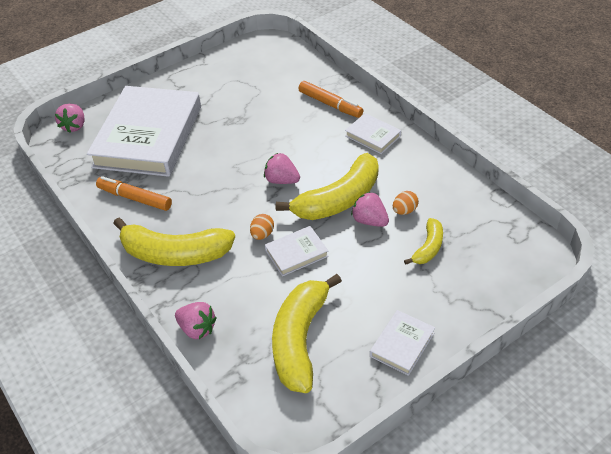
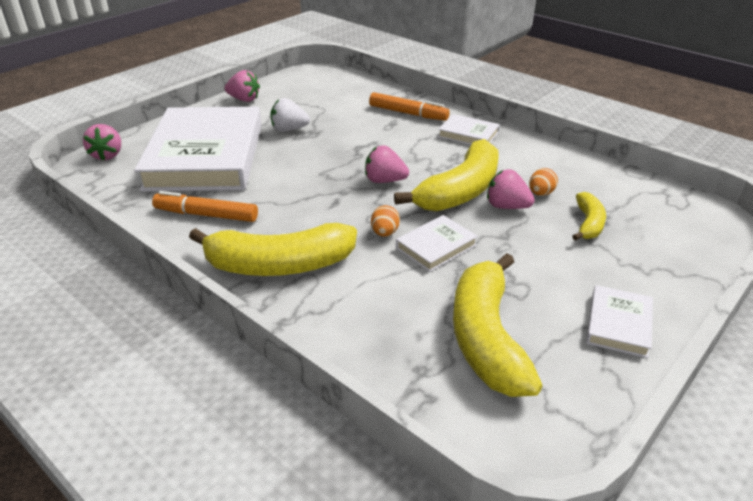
camera: 15 degrees left, 10 degrees down
(197, 329) = (341, 344): pink strawberry -> pink strawberry (244, 99)
(223, 113) = (289, 129): none -> white strawberry

